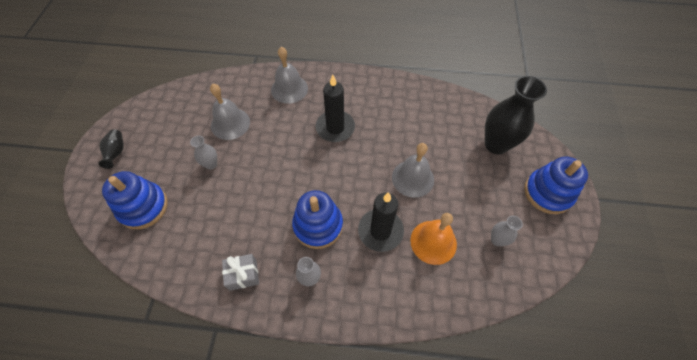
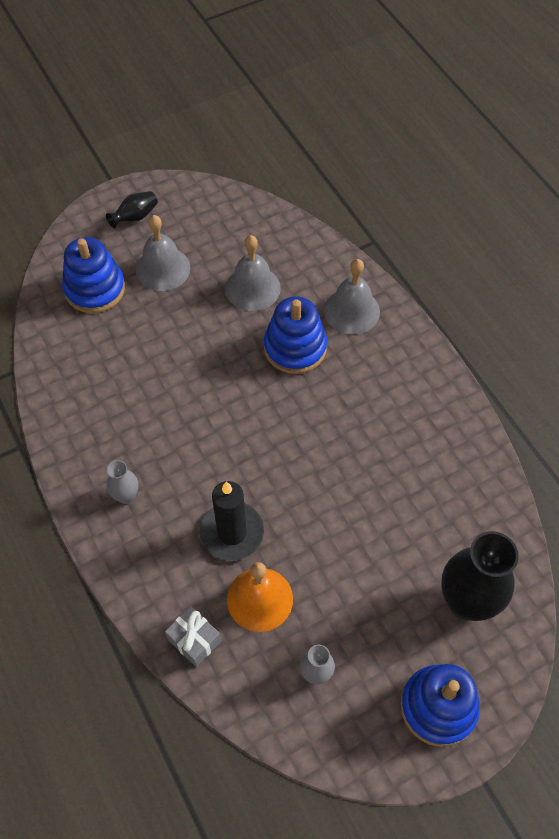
camera: 55 degrees right, 0 degrees up
(211, 164) = (187, 309): grey vase -> none
(243, 275) = (87, 431): grey gift -> grey gift (194, 640)
(318, 225) = (192, 463): blue stacking toy -> blue stacking toy (295, 348)
(335, 128) = (335, 397): black candle -> none
(413, 178) = (331, 527): grey bell -> grey bell (163, 268)

